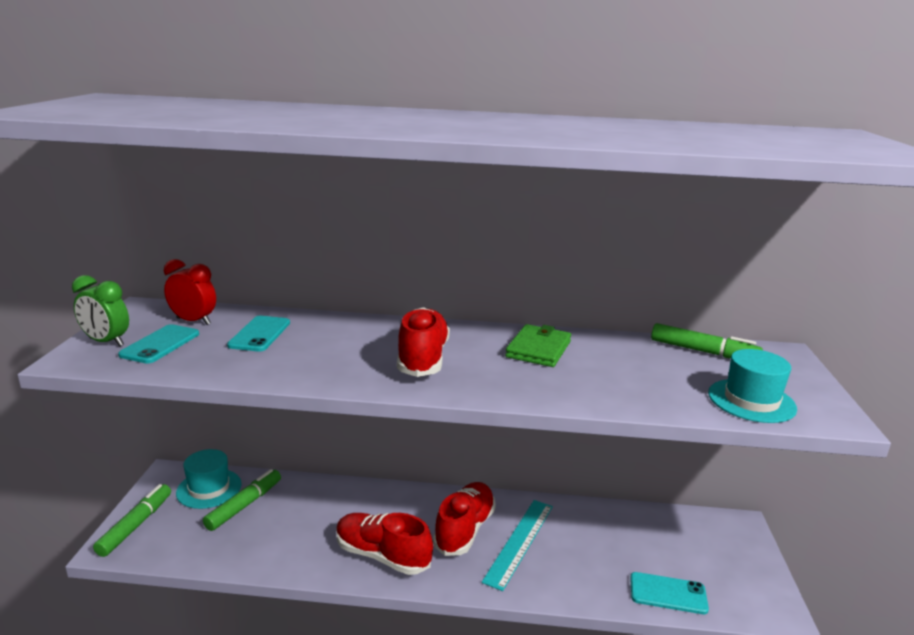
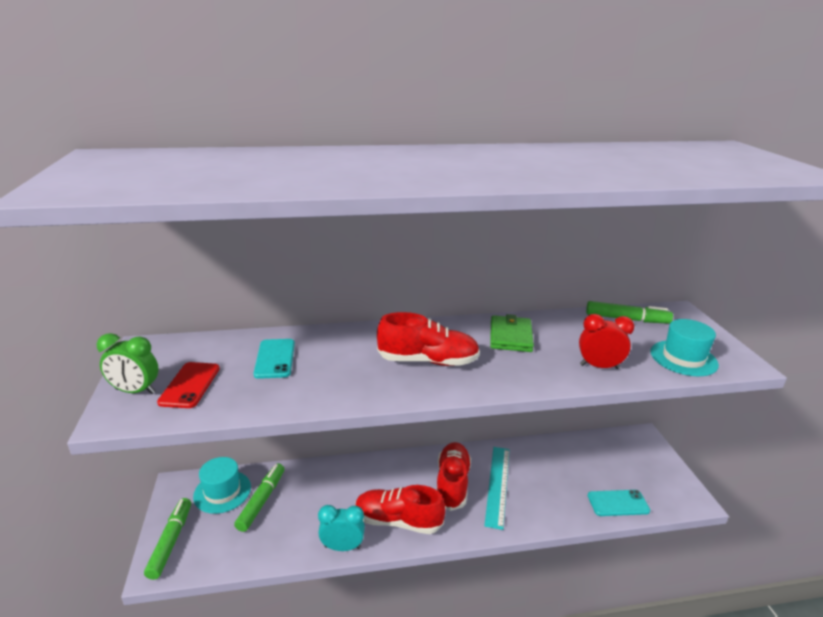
camera: 15 degrees left, 5 degrees up
(160, 344) = (190, 385): turquoise phone -> red phone
(193, 321) = (205, 354): red clock -> red clock (599, 366)
(307, 568) = (342, 547): none -> turquoise clock
(423, 359) = (428, 361): red shoe -> red shoe turned 105 degrees clockwise

